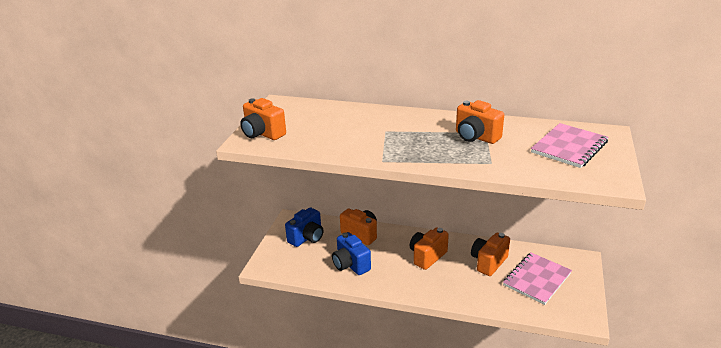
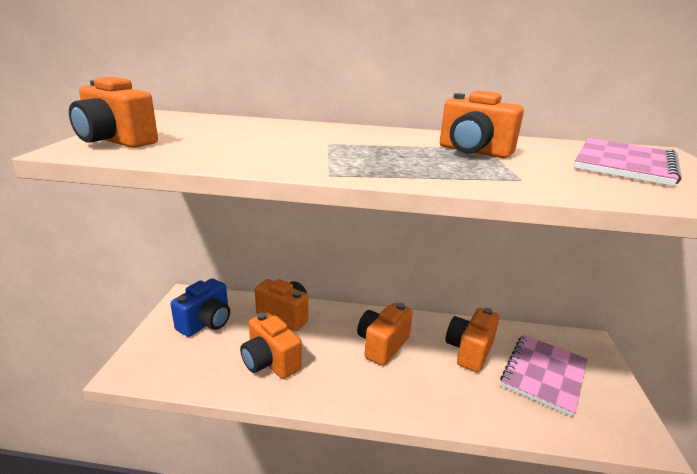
camera: 10 degrees left, 5 degrees down
(350, 265) = (270, 362): blue camera -> orange camera

